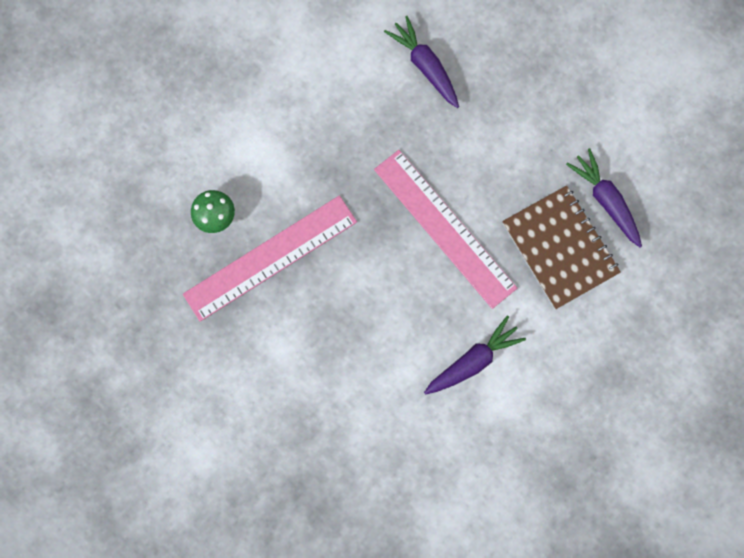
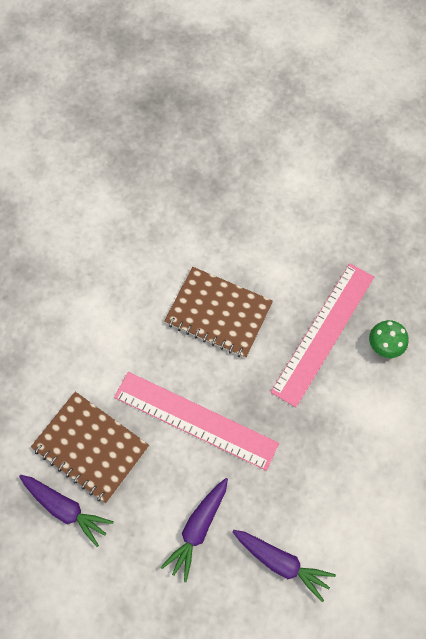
camera: 155 degrees right, 10 degrees down
(368, 330) = (218, 313): none -> brown notebook
(473, 361) = (126, 326): purple carrot -> purple carrot (198, 528)

